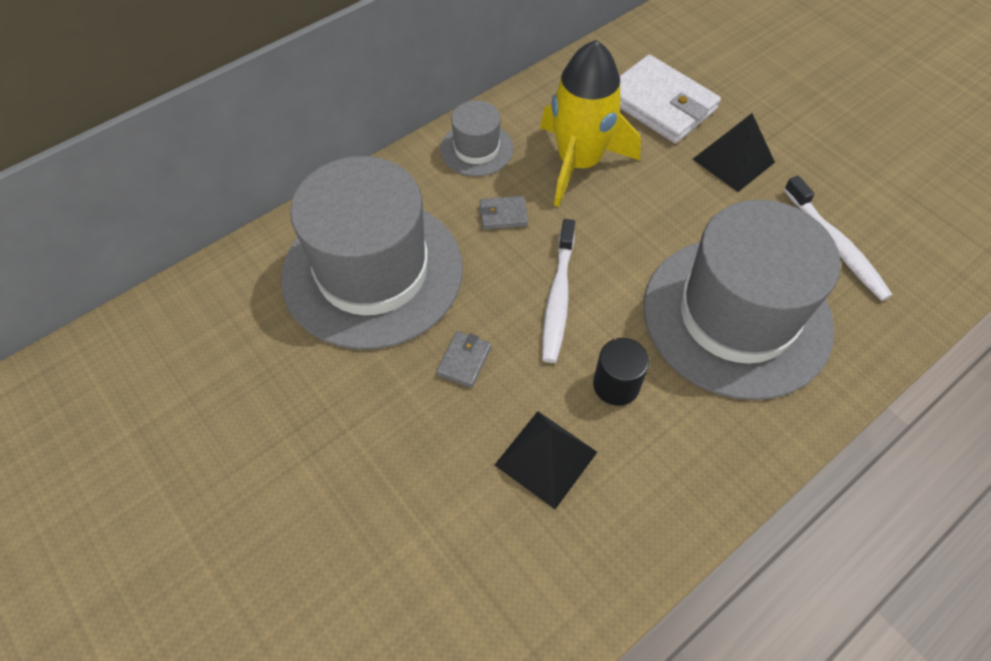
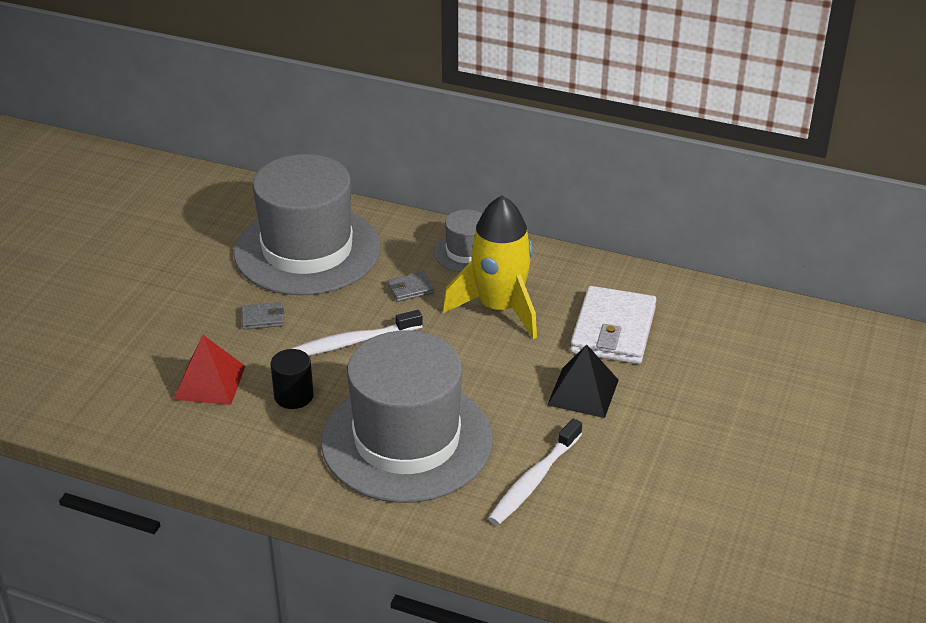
camera: 60 degrees right, 20 degrees down
(503, 215) = (410, 289): grey wallet -> grey wallet turned 75 degrees counterclockwise
(546, 458) = (210, 382): black pyramid -> red pyramid

